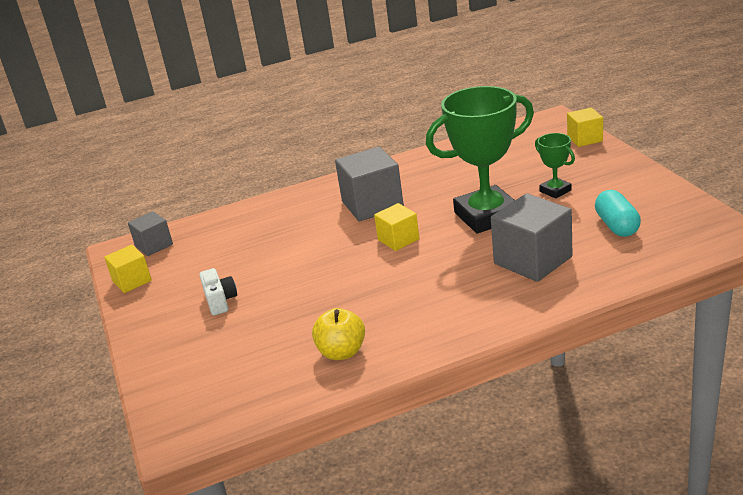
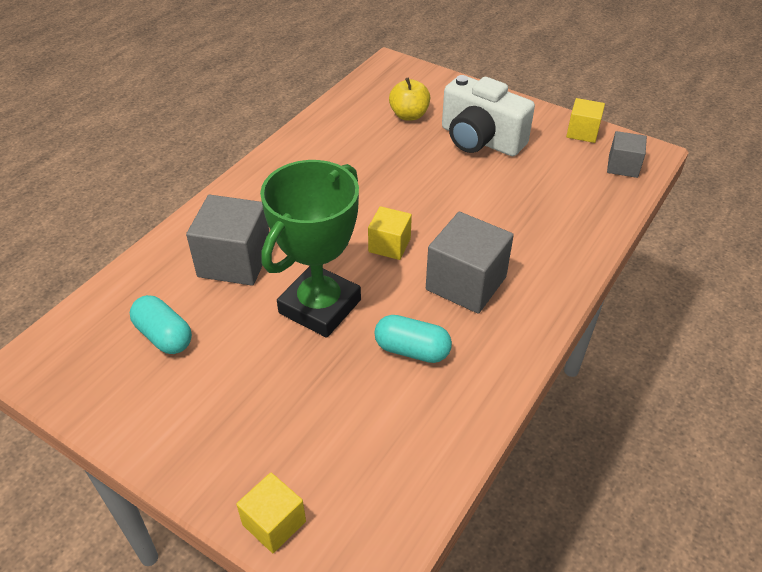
camera: 140 degrees right, 15 degrees up
(220, 301) = (480, 140): white camera -> white camera, size x2.08
(342, 352) = (336, 135): yellow apple -> yellow apple (409, 115)
(446, 182) = (412, 350): none -> turquoise capsule
(555, 191) = (262, 376): green trophy -> none

